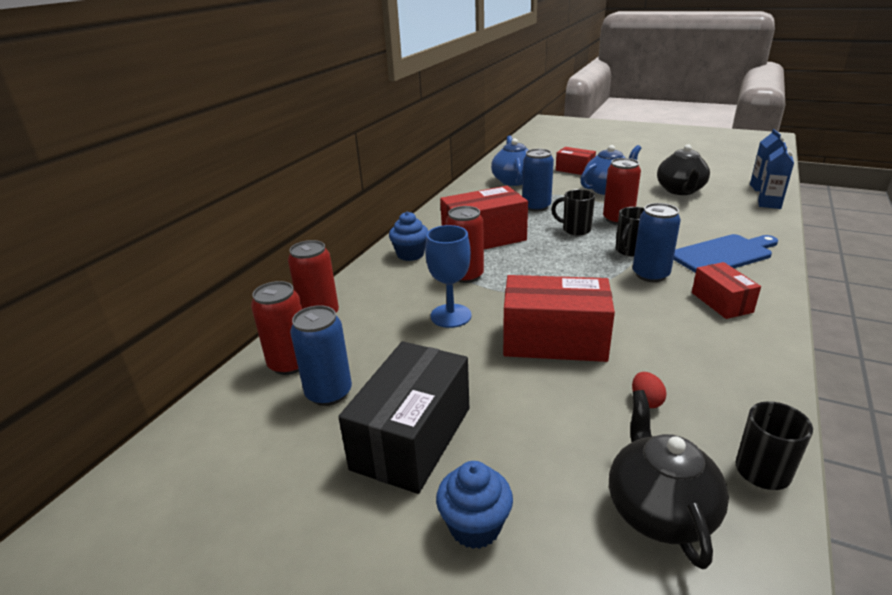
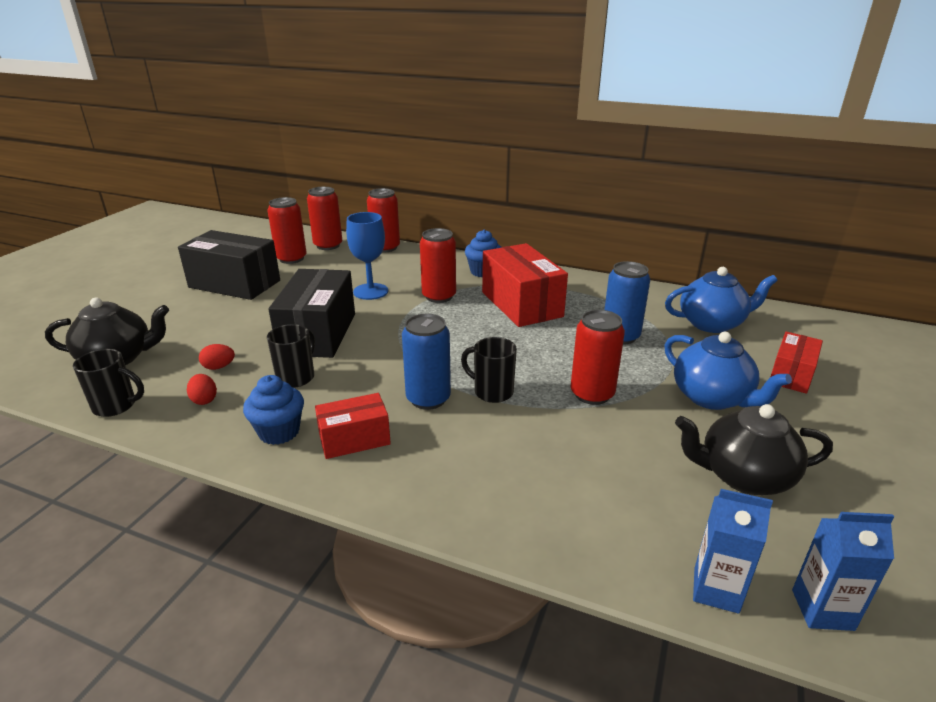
camera: 85 degrees right, 0 degrees up
(329, 393) = (291, 259): blue can -> red can
(475, 526) = (154, 302): blue cupcake -> blue cupcake (279, 432)
(554, 340) = (318, 333): red box -> black box
(575, 230) = (551, 359): black mug -> black mug (296, 377)
(712, 397) = (204, 400): none -> red egg
(723, 254) = (481, 470): blue cutting board -> none

